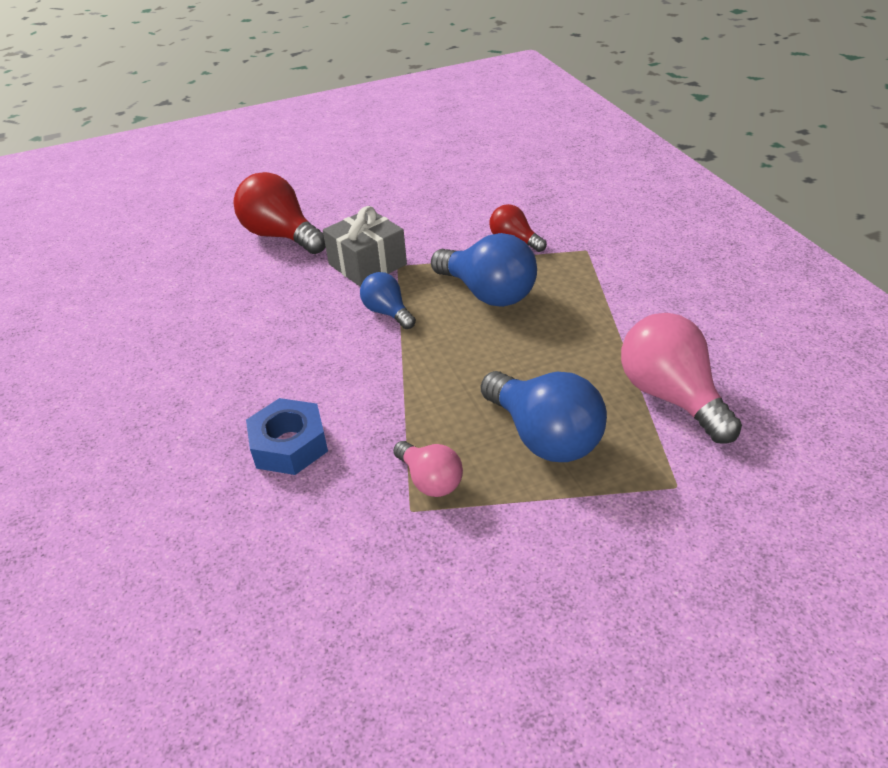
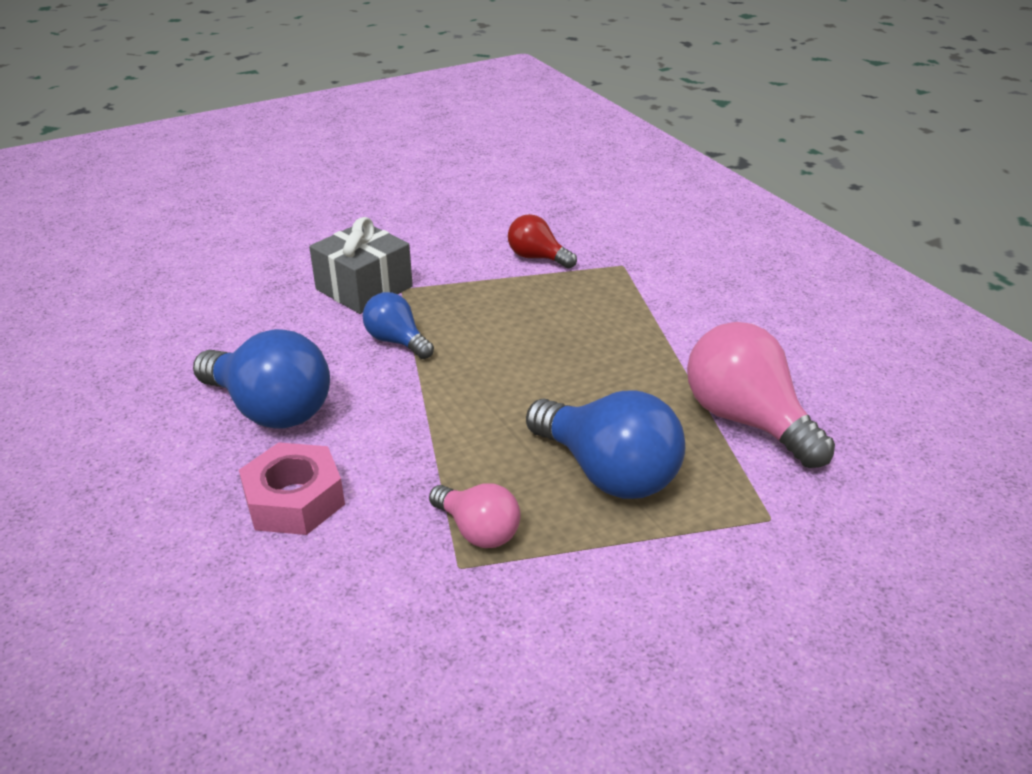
camera: 10 degrees left, 5 degrees down
(281, 236) = (251, 259): red light bulb -> none
(289, 445) = (294, 500): blue nut -> pink nut
(488, 293) = (515, 316): blue light bulb -> blue light bulb (270, 409)

